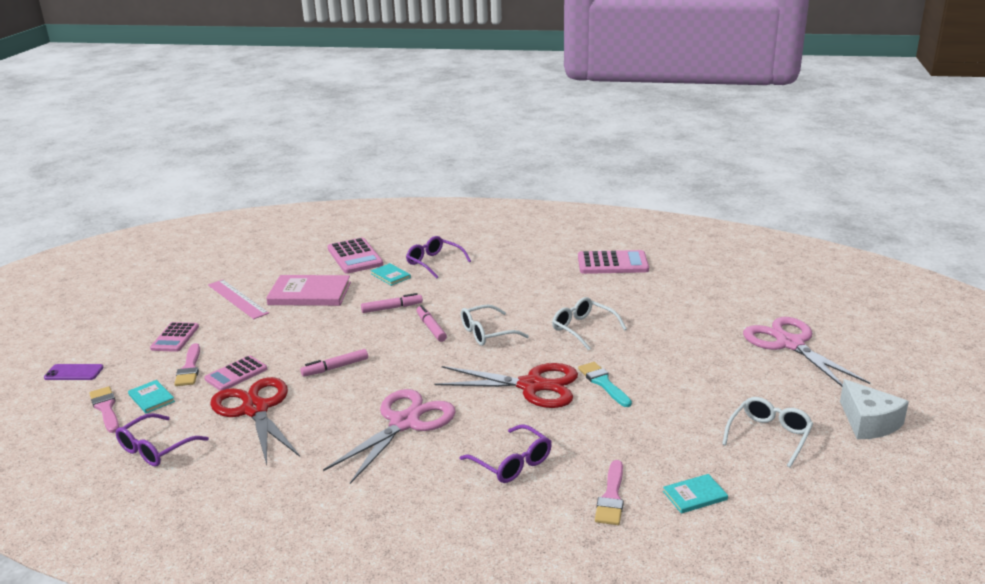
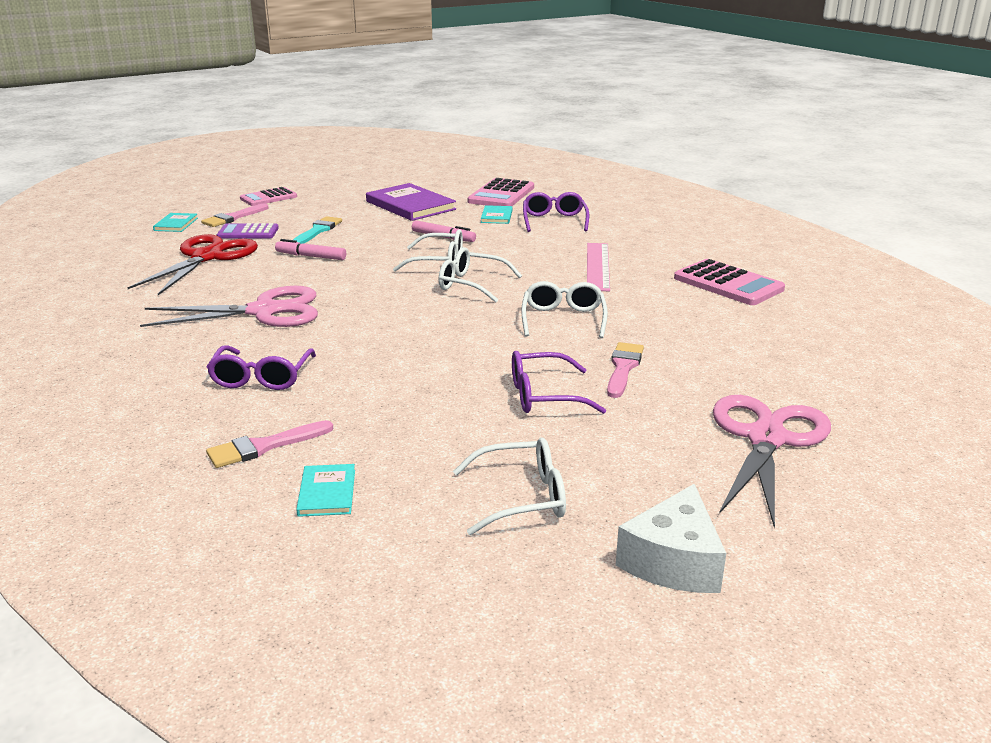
camera: 45 degrees right, 0 degrees up
(74, 372) = (177, 194): purple phone -> none
(106, 408) = (144, 219): pink brush -> pink brush (623, 368)
(155, 449) = (111, 251): purple glasses -> purple glasses (543, 396)
(236, 374) = (248, 232): pink calculator -> purple calculator
(237, 299) = (357, 191): pink ruler -> pink ruler (597, 266)
(310, 293) = (410, 205): pink book -> purple book
(431, 328) = (438, 262): pink marker -> white glasses
(532, 386) = (411, 336): red scissors -> none
(603, 383) = (475, 366): turquoise brush -> turquoise brush (317, 231)
(694, 495) = (327, 493): turquoise book -> turquoise book turned 60 degrees clockwise

